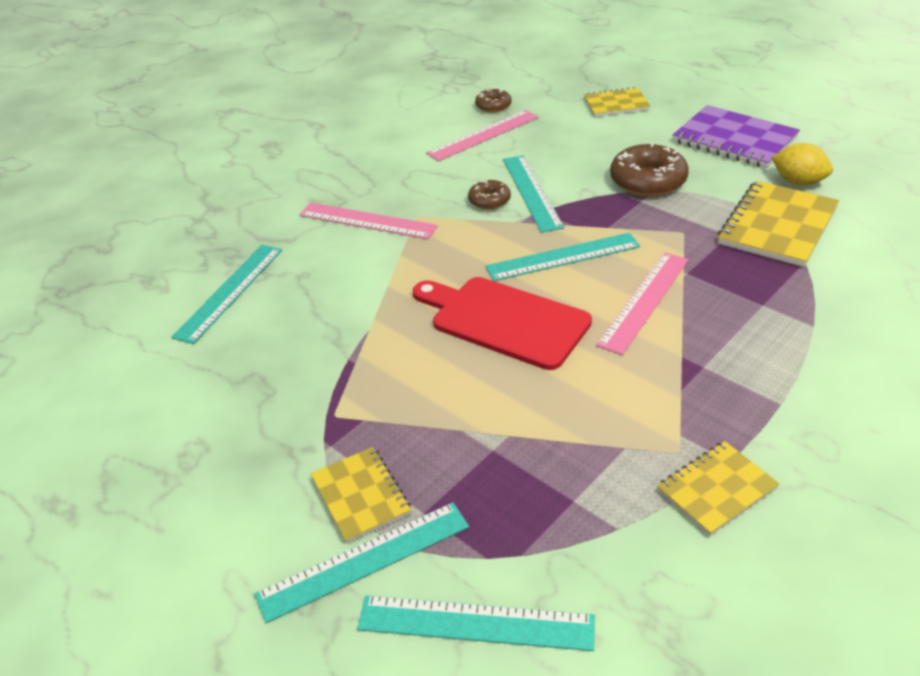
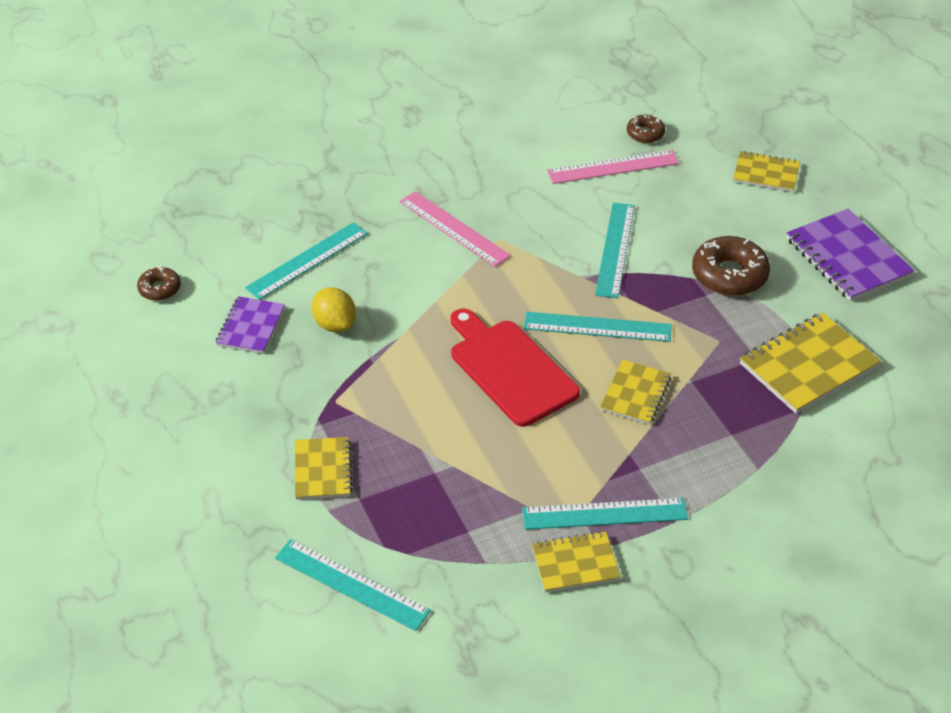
camera: 20 degrees right, 5 degrees up
(196, 373) = (251, 327): none -> purple notebook
(364, 560) = (302, 515): turquoise ruler -> turquoise ruler (604, 514)
(489, 200) = (572, 245): brown donut -> brown donut (159, 289)
(644, 301) = (635, 394): pink ruler -> yellow notebook
(798, 182) = (868, 327): yellow lemon -> yellow lemon (335, 324)

